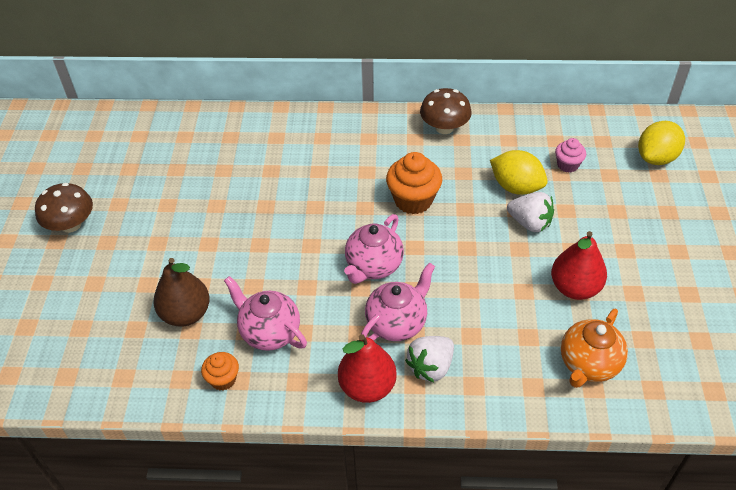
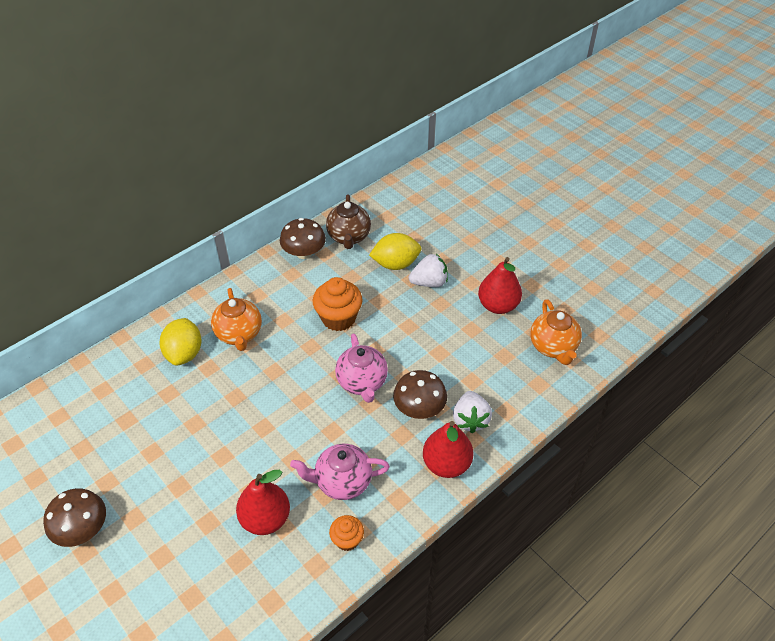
camera: 45 degrees left, 0 degrees up
(186, 314) = (265, 519): brown pear -> red pear
(320, 160) = (239, 334): none -> orange teapot
(397, 323) = (419, 408): pink teapot -> brown mushroom
(499, 138) = (349, 237): none -> brown teapot
(567, 165) = (411, 228): pink cupcake -> none
(656, 158) = (458, 190): yellow lemon -> yellow lemon (184, 353)

